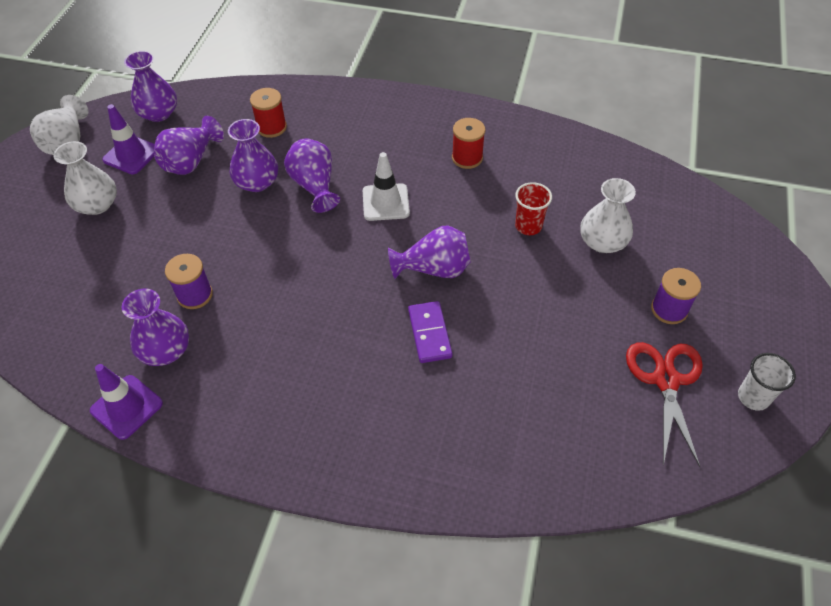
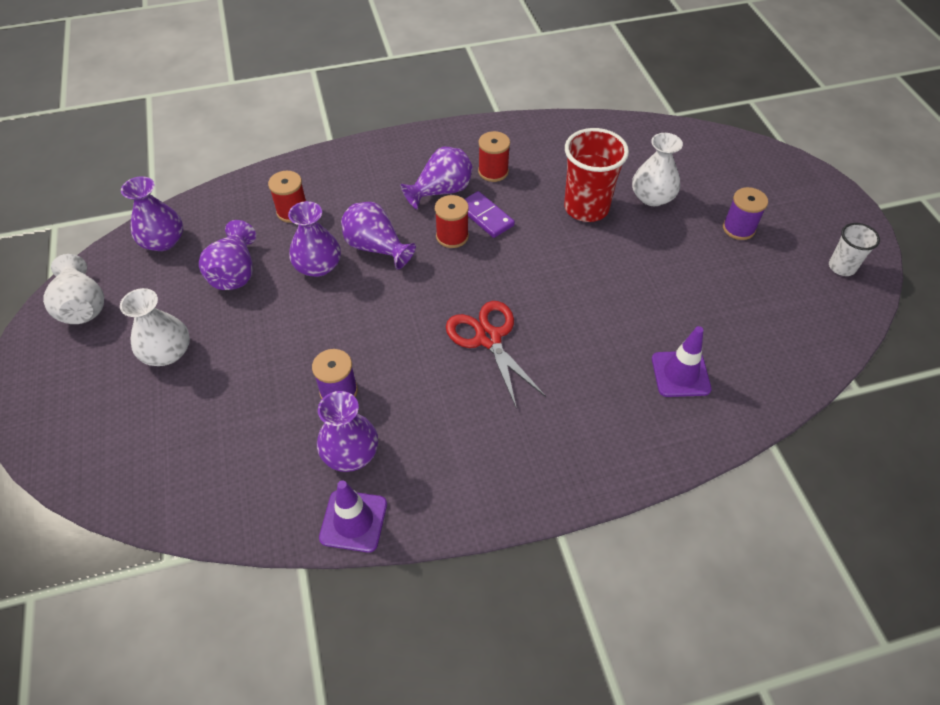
camera: 30 degrees left, 0 degrees up
(131, 155) = (166, 291): purple traffic cone -> purple traffic cone (680, 374)
(385, 202) = (452, 236): white traffic cone -> red spool
(430, 333) = (574, 329): purple domino -> purple domino (485, 216)
(433, 269) = (537, 275): purple vase -> purple vase (441, 191)
(528, 226) = (586, 208): red cup -> red cup, size x1.78
(666, 380) = (776, 282): red scissors -> red scissors (488, 338)

